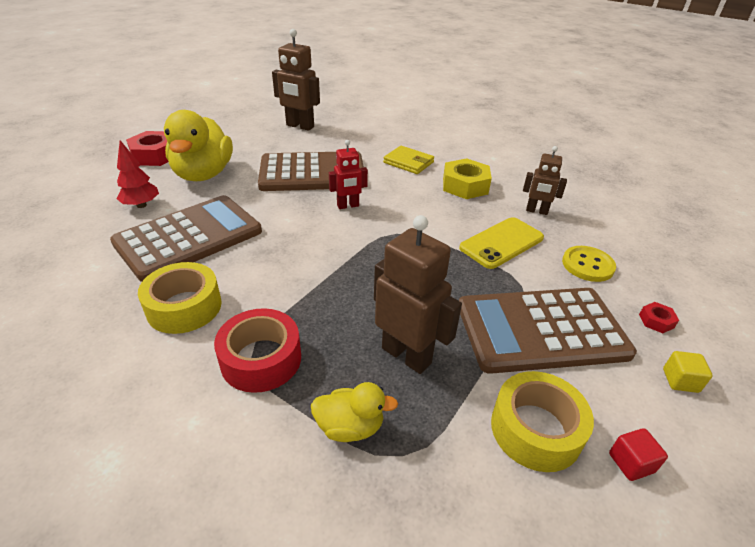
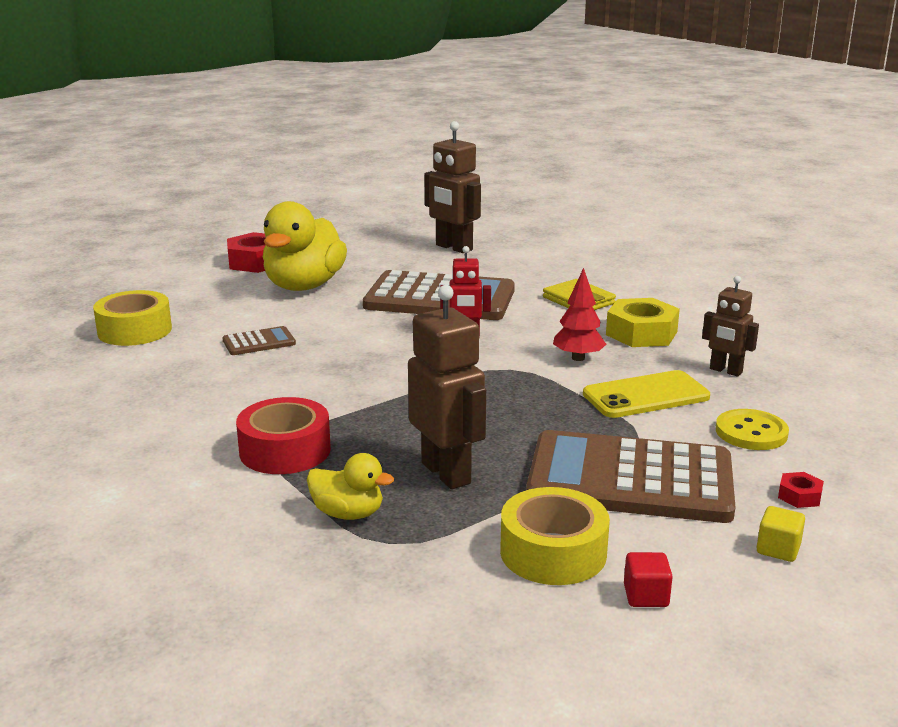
camera: 20 degrees right, 15 degrees down
(141, 205) = (220, 307): red tree -> red tree (578, 358)
(184, 307) = (226, 399): yellow tape -> yellow tape (134, 330)
(189, 237) = (259, 342): brown calculator -> brown calculator, size x0.43

